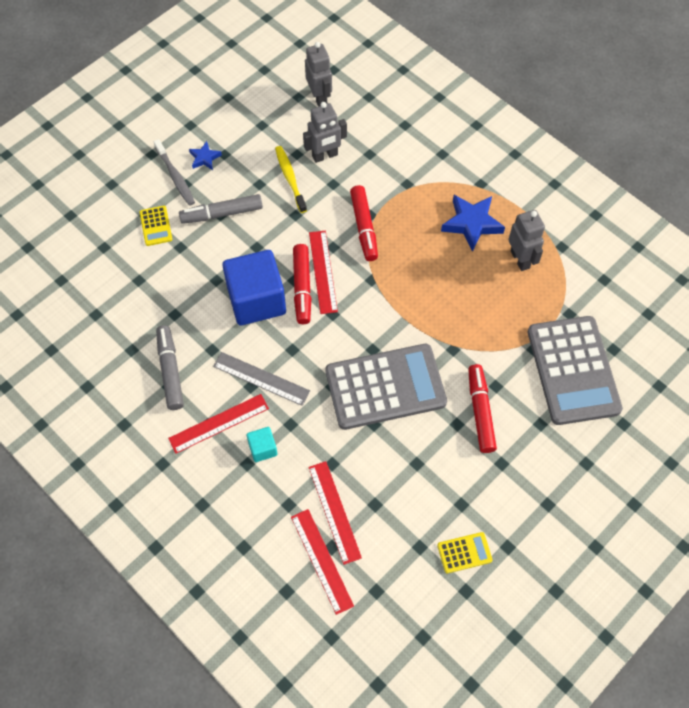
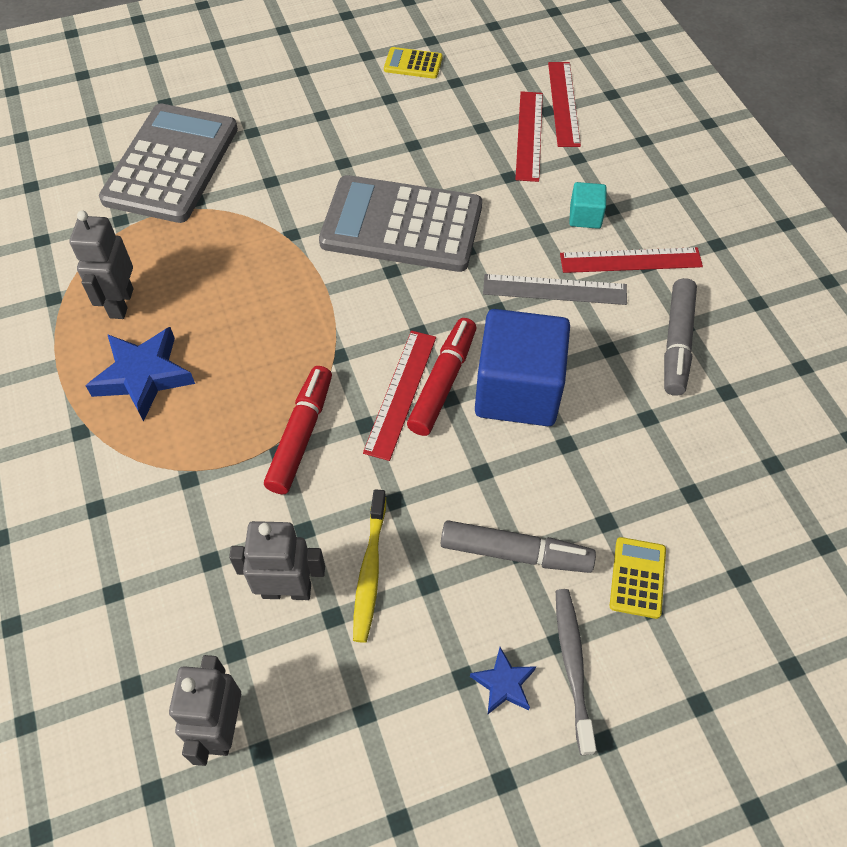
camera: 155 degrees left, 5 degrees down
(261, 378) = (554, 290): grey ruler -> grey ruler turned 45 degrees counterclockwise
(480, 411) = (308, 164): red marker -> none

